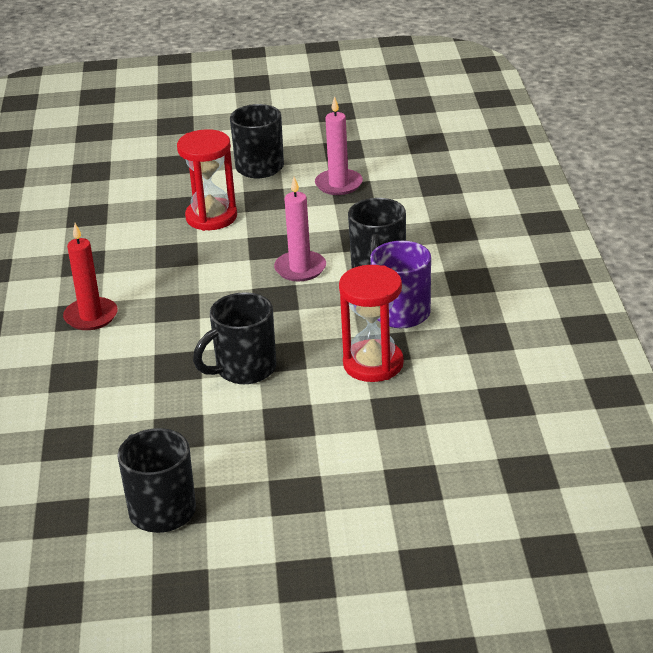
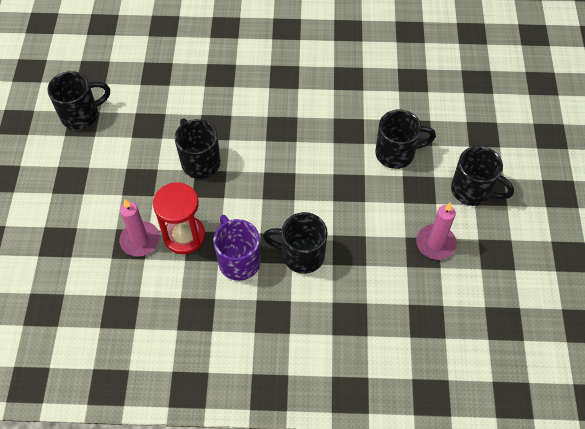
camera: 95 degrees right, 25 degrees up
(91, 316) = (281, 83): red candle -> none
(211, 217) = (396, 153): red hourglass -> black mug
(300, 269) = (313, 204): pink candle -> pink candle (140, 240)

